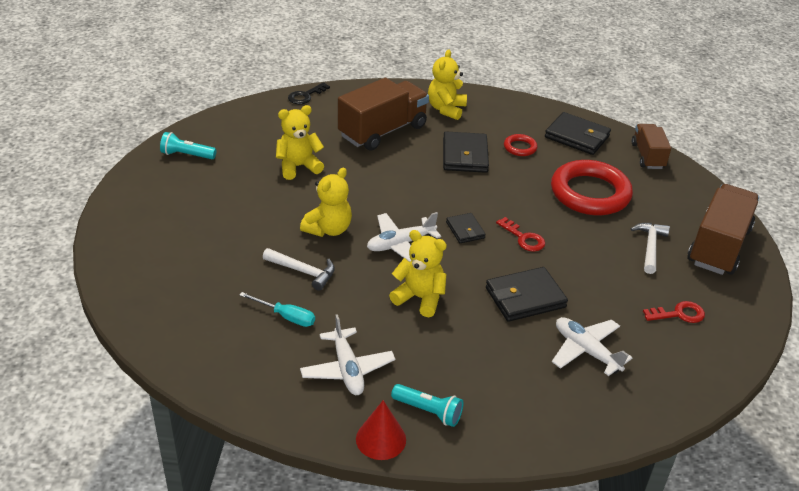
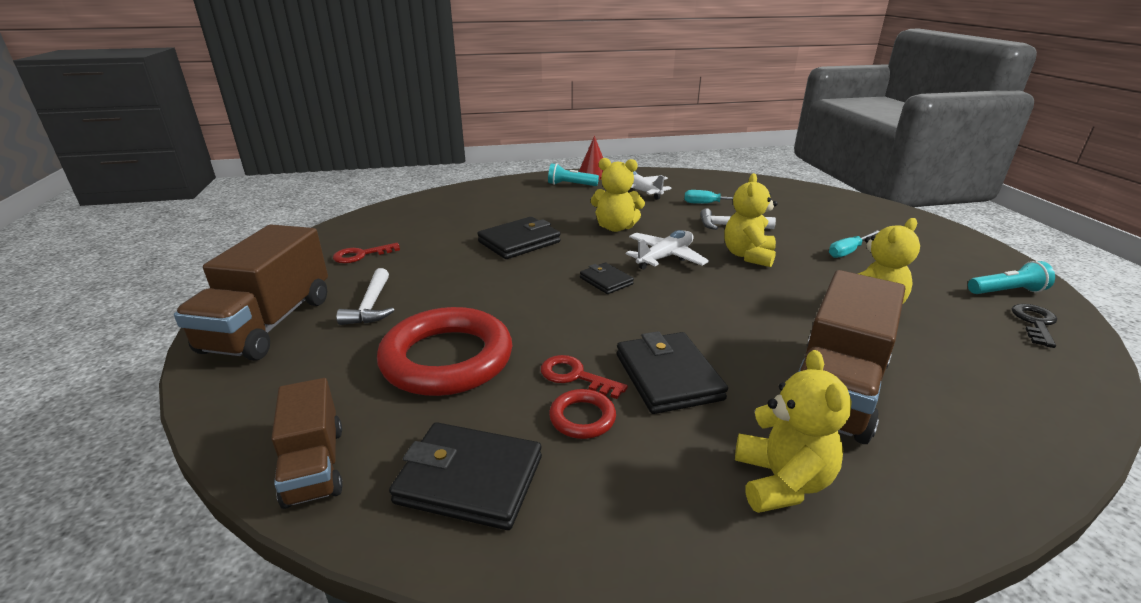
camera: 165 degrees right, 10 degrees down
(238, 214) = (848, 251): none -> turquoise screwdriver
(305, 96) = (1060, 434): black key -> black key (1035, 323)
(524, 238) = (534, 286): red key -> red key (575, 376)
(586, 351) = (459, 222): white plane -> none

